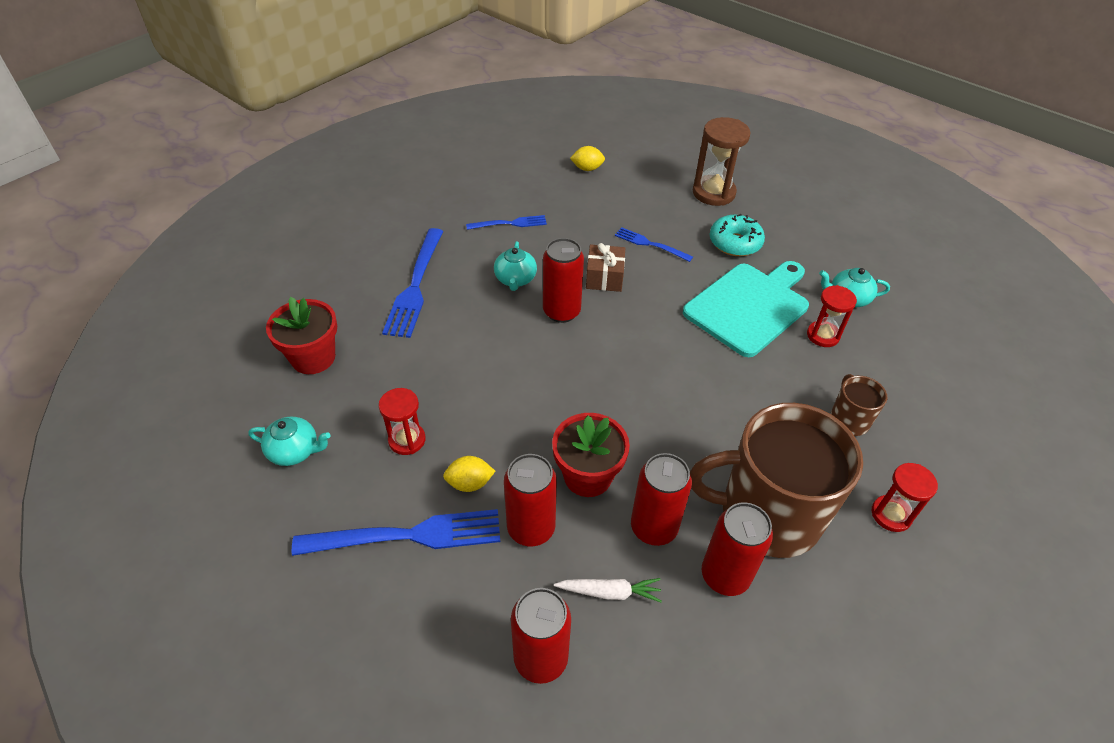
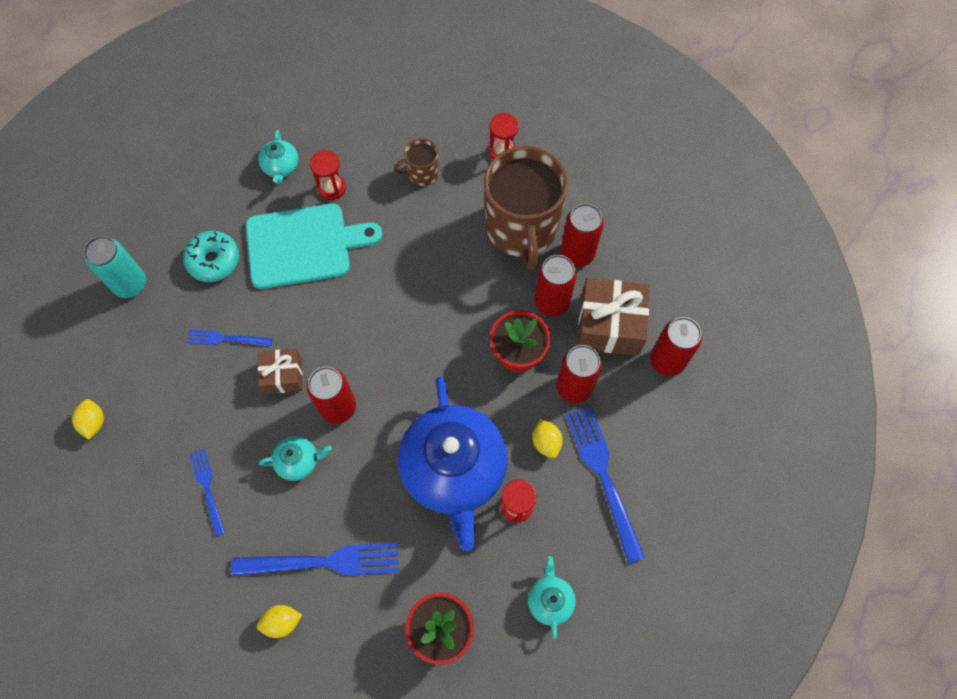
camera: 100 degrees left, 20 degrees up
(376, 256) = (282, 622): none -> yellow lemon
(466, 392) = (454, 470): none -> blue teapot
(609, 592) = (609, 325): white carrot -> brown gift
(650, 244) = (225, 339): blue fork -> blue fork turned 75 degrees clockwise
(713, 193) = (130, 284): brown hourglass -> turquoise can
(749, 306) = (304, 245): turquoise cutting board -> turquoise cutting board turned 135 degrees clockwise

